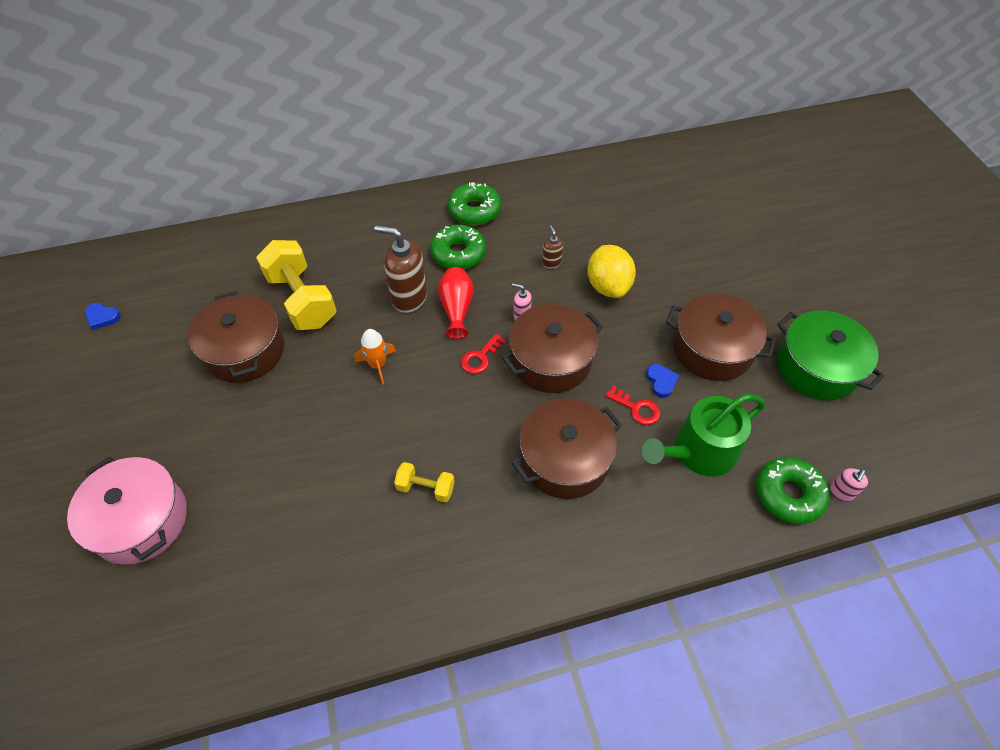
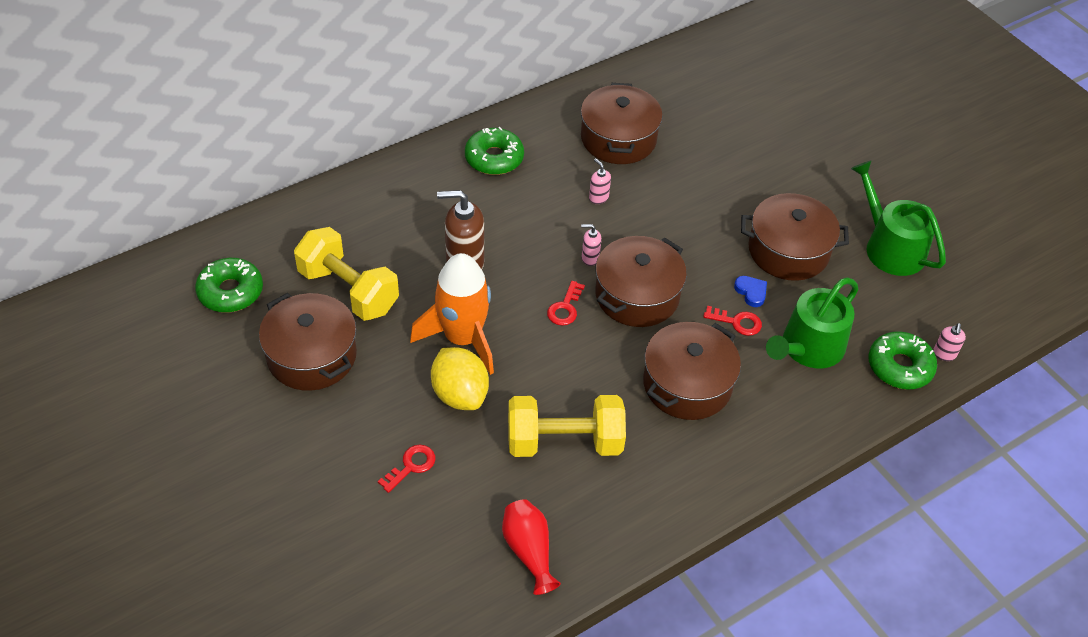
camera: 20 degrees left, 5 degrees down
(102, 317) = (129, 356): blue heart -> none
(140, 520) = (287, 542): pink pot -> none
(279, 475) = (411, 466): none -> red key
(378, 365) = (462, 338): orange rocket -> orange rocket, size x2.01
(426, 488) = (564, 442): yellow dumbbell -> yellow dumbbell, size x2.01
(456, 309) = (520, 265): red vase -> red vase (529, 551)
(458, 253) = (496, 207): green donut -> green donut (230, 292)
(551, 263) = (598, 198): brown soap dispenser -> pink soap dispenser
(590, 214) = (618, 139): none -> brown pot
(608, 286) = (665, 210): yellow lemon -> yellow lemon (460, 394)
(817, 367) = (890, 247): green pot -> green watering can

